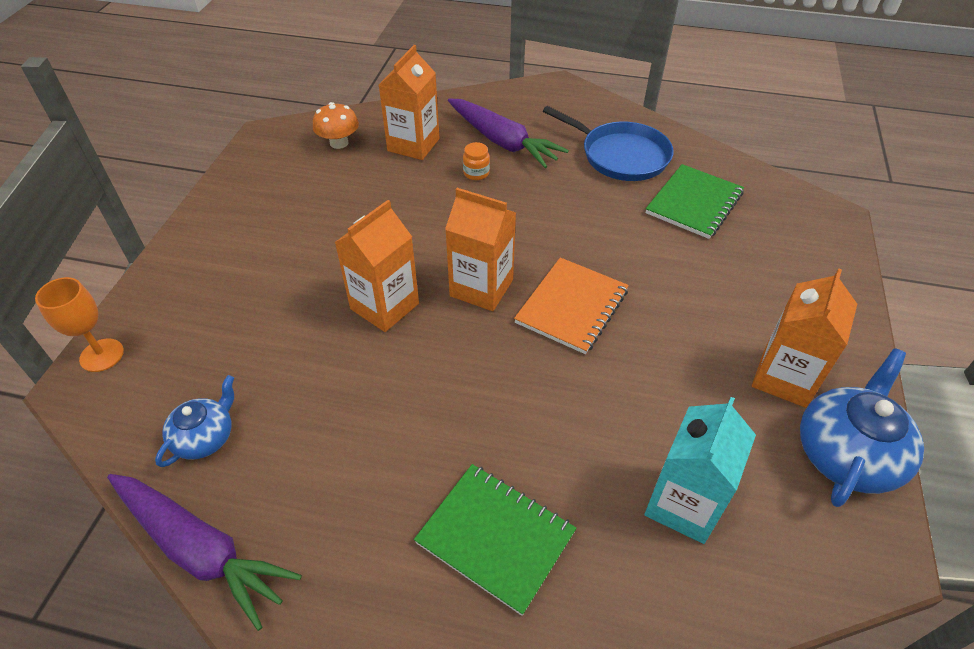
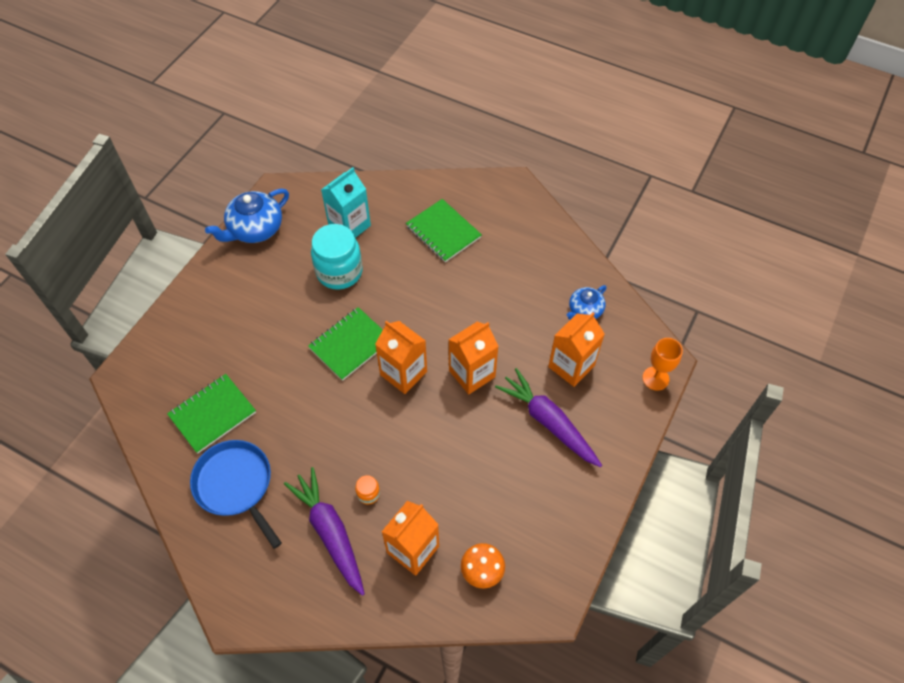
camera: 165 degrees left, 10 degrees up
(201, 549) = (582, 256): purple carrot -> purple carrot (548, 422)
(572, 307) = (350, 344): orange notebook -> green notebook
(649, 409) = (339, 272): none -> turquoise jar
(784, 378) = (254, 271): orange carton -> orange carton (571, 366)

